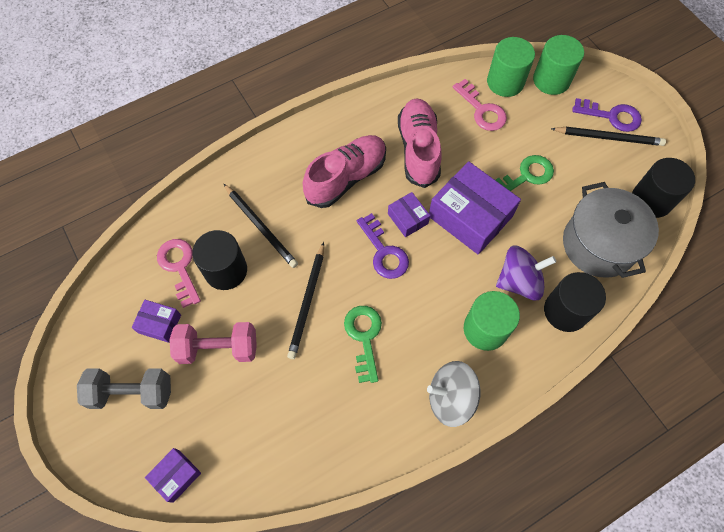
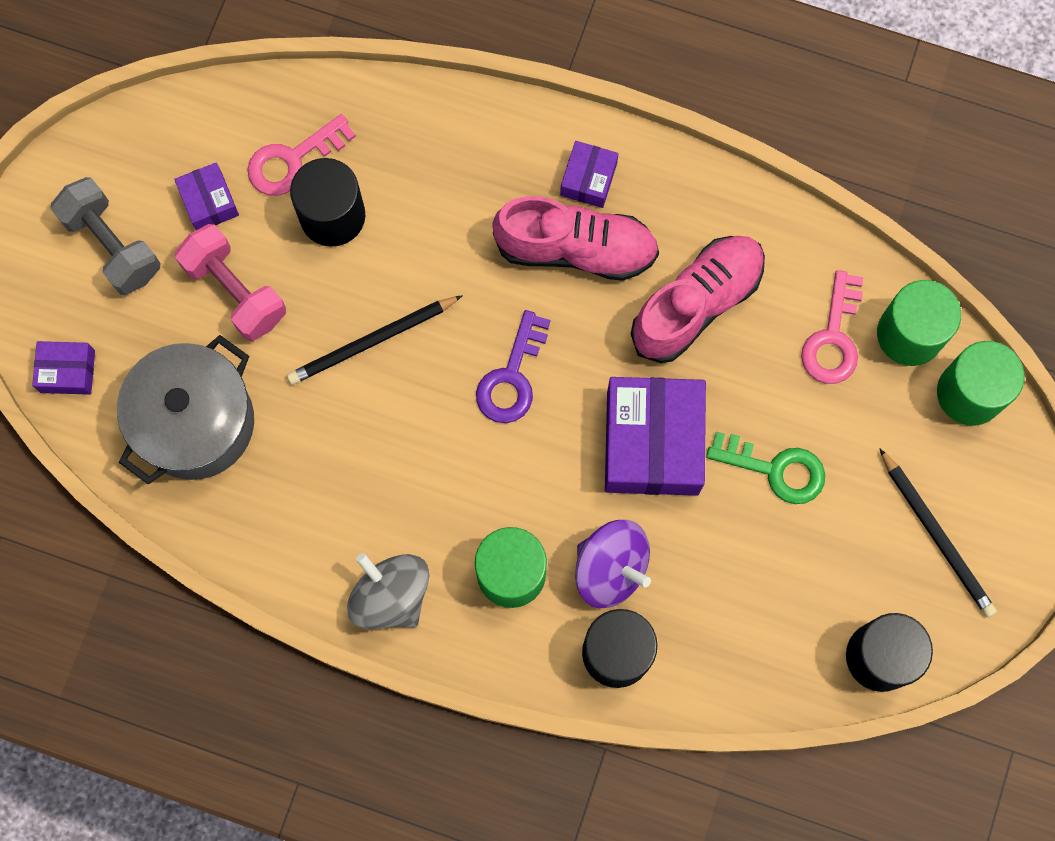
camera: 50 degrees right, 10 degrees up
(179, 267) = (292, 160): pink key -> pink key turned 150 degrees counterclockwise
(261, 227) = (421, 206): black pencil -> none
(364, 337) = (383, 441): green key -> none
(408, 218) = (583, 369): purple box -> purple box (588, 179)
(598, 244) = (749, 631): grey pot -> grey pot (195, 422)
(612, 116) = (978, 517): purple key -> none

